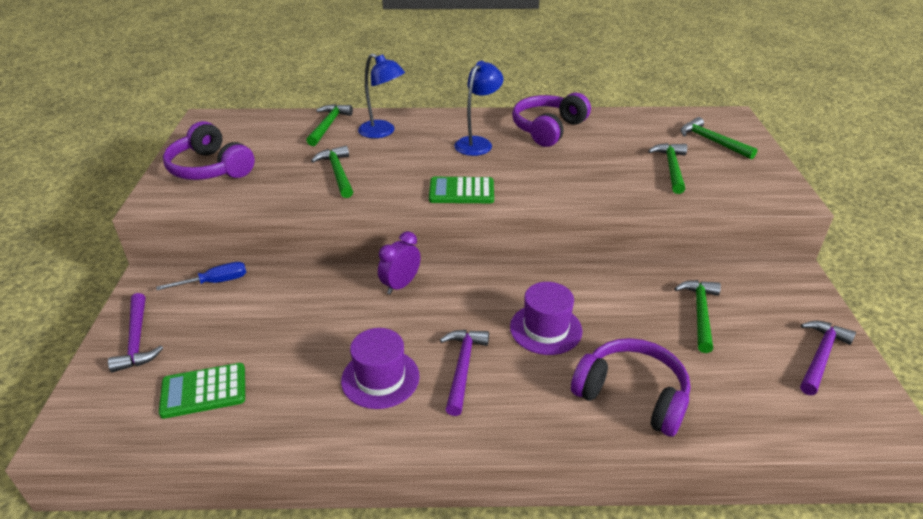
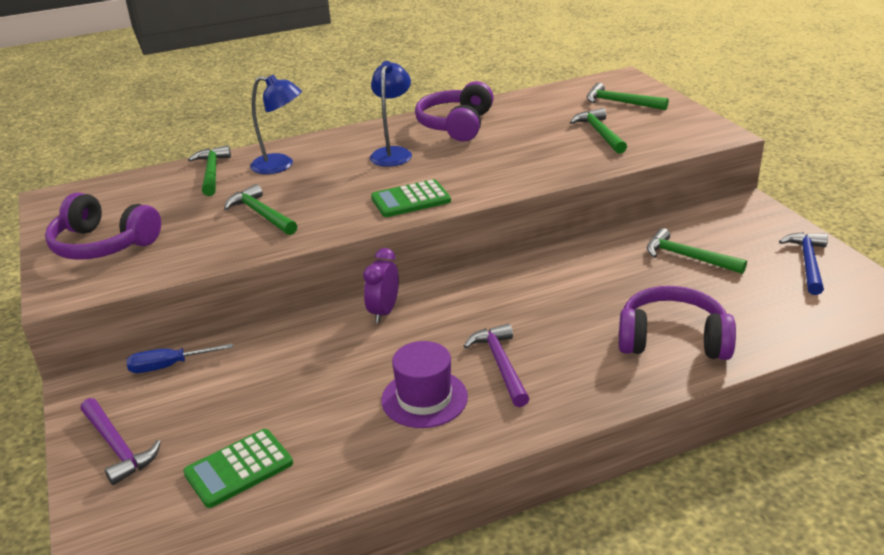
camera: 20 degrees left, 5 degrees down
(215, 282) = (169, 366): blue screwdriver -> blue screwdriver turned 150 degrees counterclockwise
(545, 329) = (557, 309): purple hat -> none
(700, 313) = (688, 257): green hammer -> green hammer turned 45 degrees counterclockwise
(820, 356) = (808, 263): purple hammer -> blue hammer

